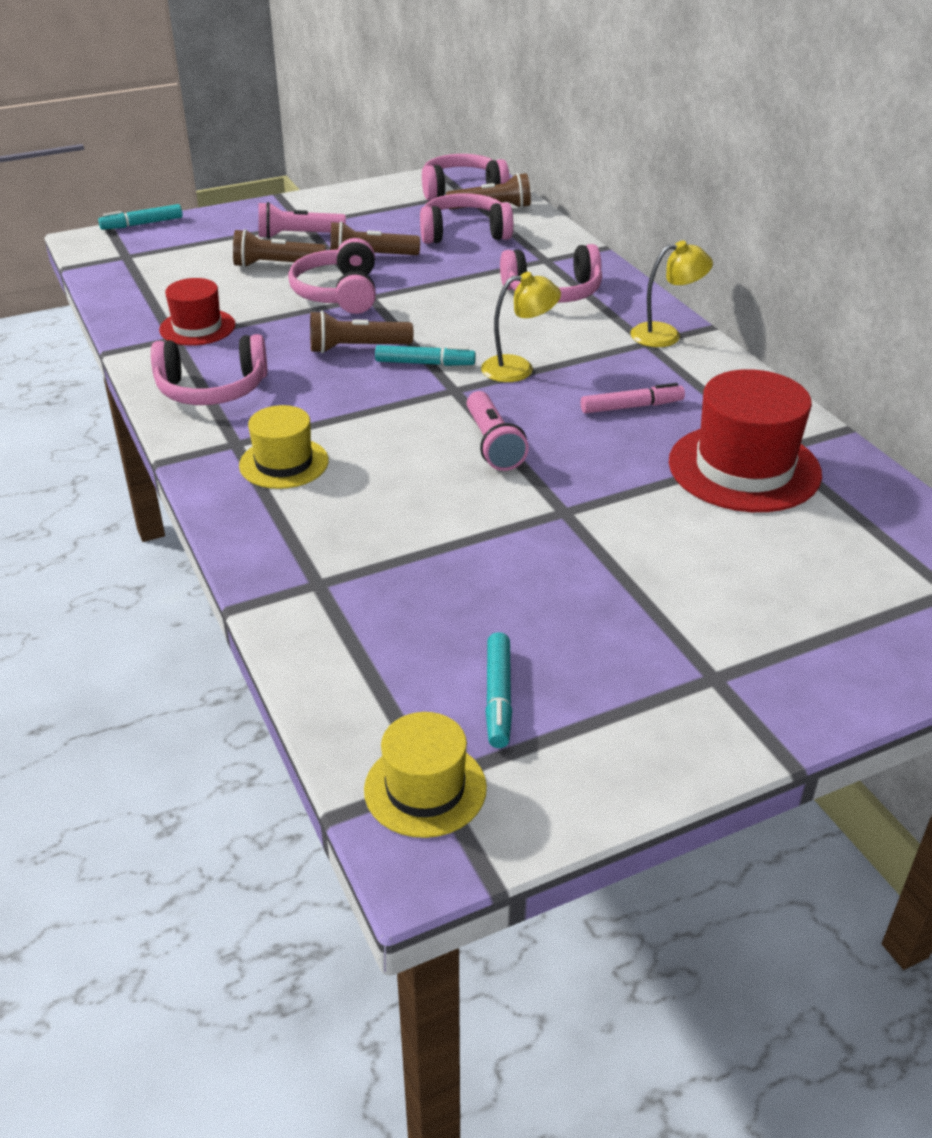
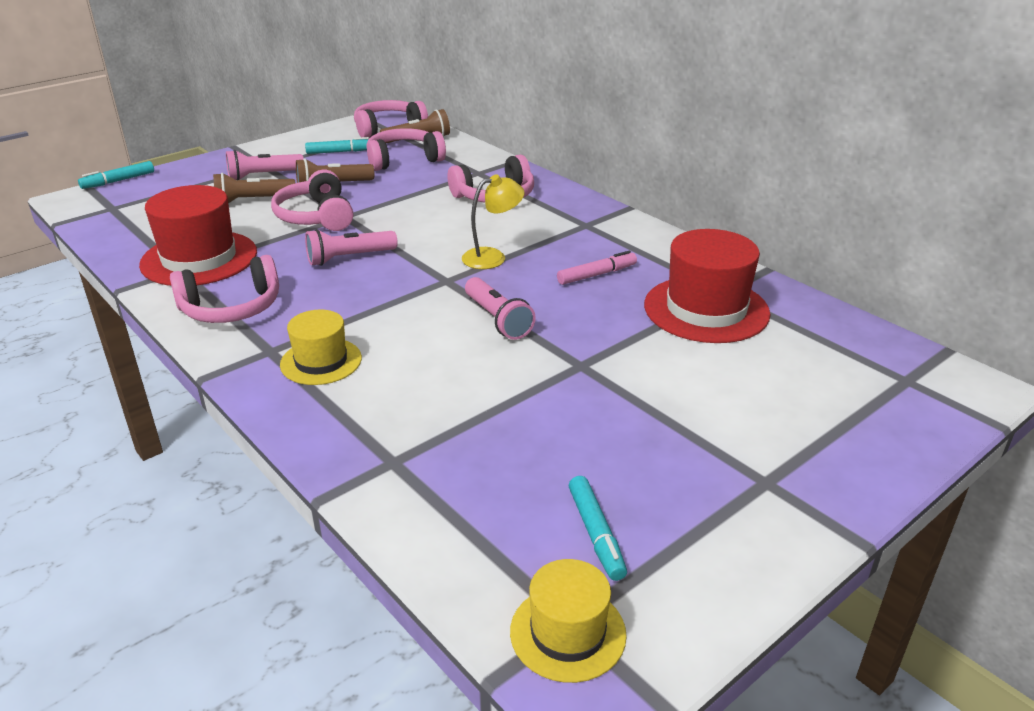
camera: 15 degrees left, 5 degrees down
(197, 327) = (199, 258): red hat -> red hat, size x1.68
(356, 348) = (349, 258): brown flashlight -> pink flashlight
(424, 363) = (412, 263): turquoise marker -> turquoise marker (339, 152)
(666, 334) = (598, 217): yellow lamp -> none

